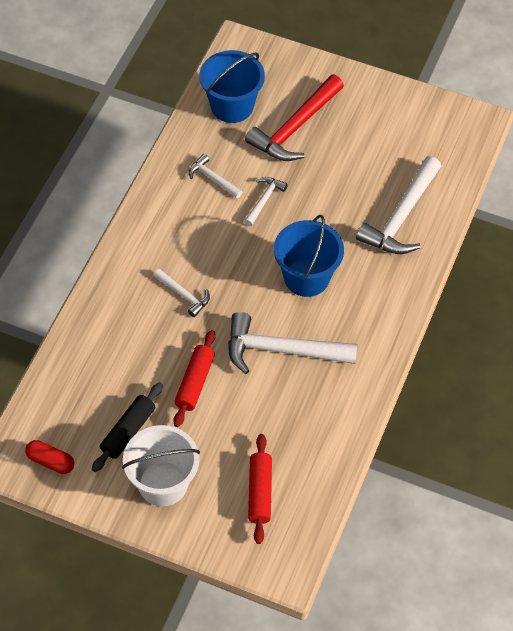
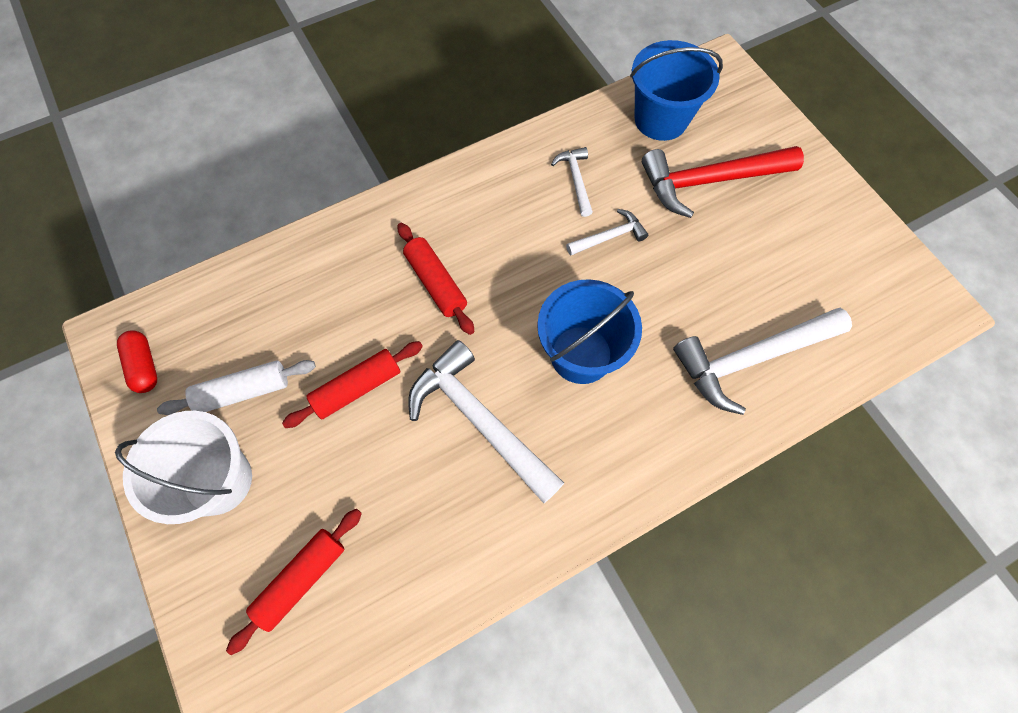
camera: 40 degrees right, 10 degrees up
(128, 431) = (243, 391): black rolling pin -> white rolling pin
(184, 295) = (436, 283): white hammer -> red rolling pin

